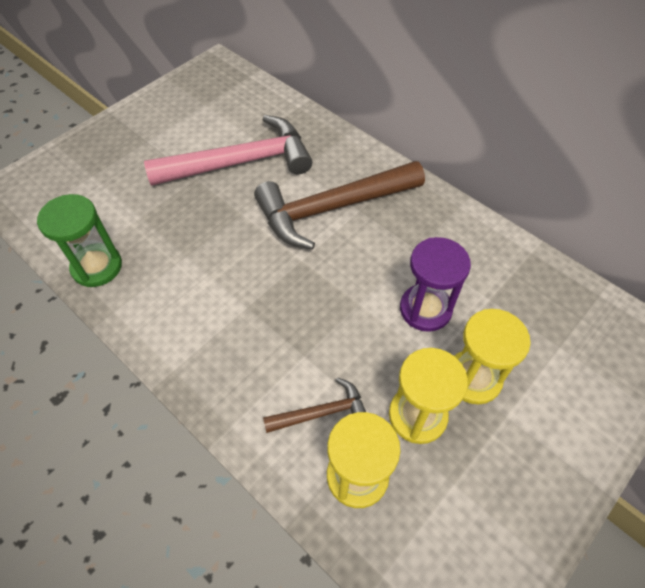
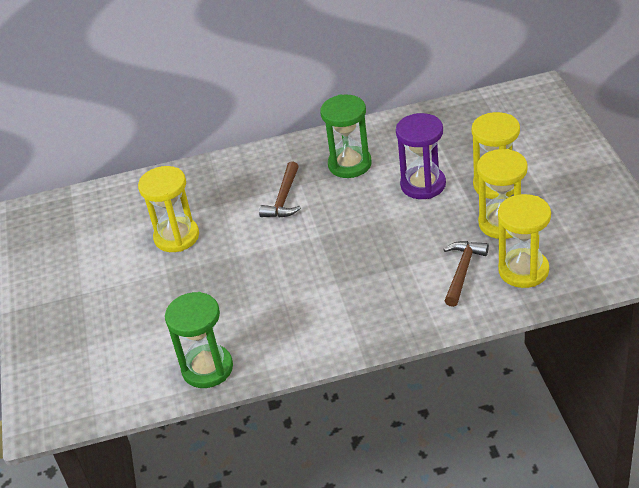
camera: 50 degrees left, 15 degrees down
(240, 162) = (176, 237): pink hammer -> yellow hourglass
(332, 208) = (284, 198): brown hammer -> brown hammer, size x0.48
(411, 233) = (349, 164): none -> green hourglass

